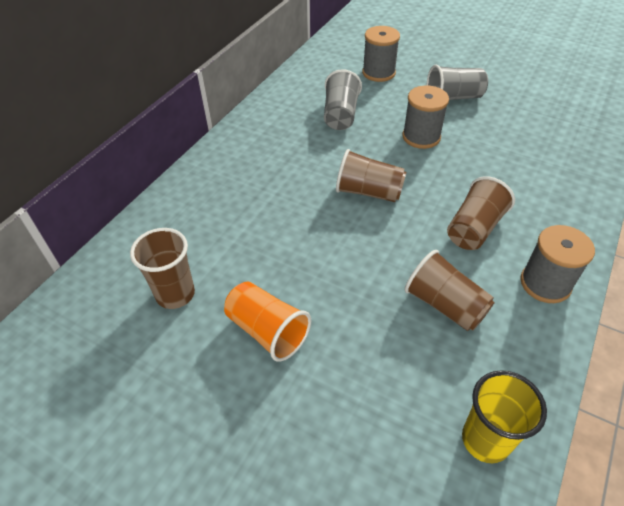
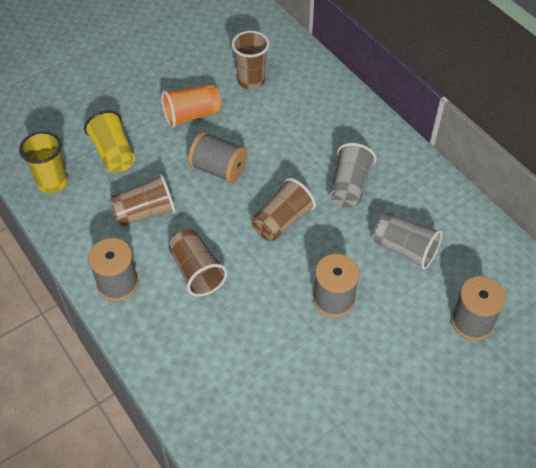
camera: 115 degrees right, 5 degrees up
(338, 266) = (218, 169): none -> grey spool
(385, 389) = (113, 153): none -> yellow cup
(453, 98) = (386, 369): grey cup -> grey cup (349, 187)

